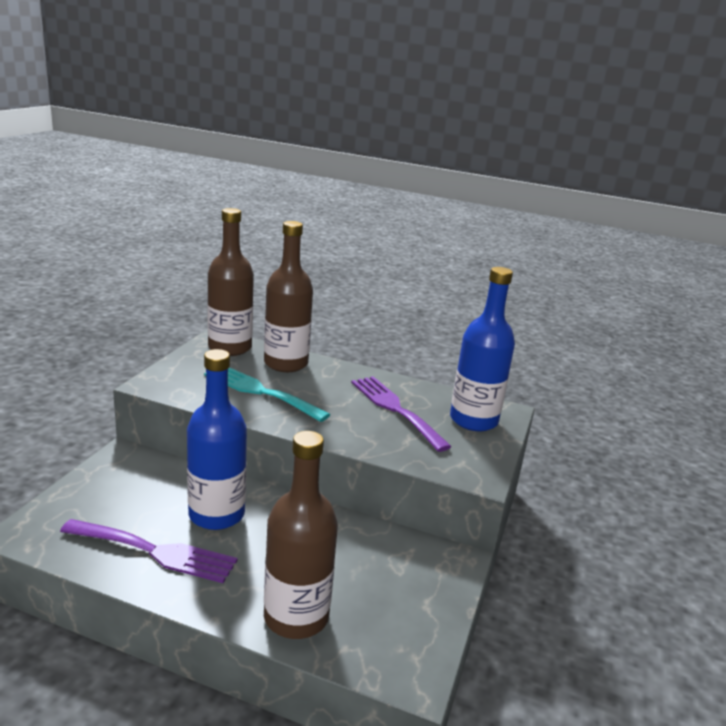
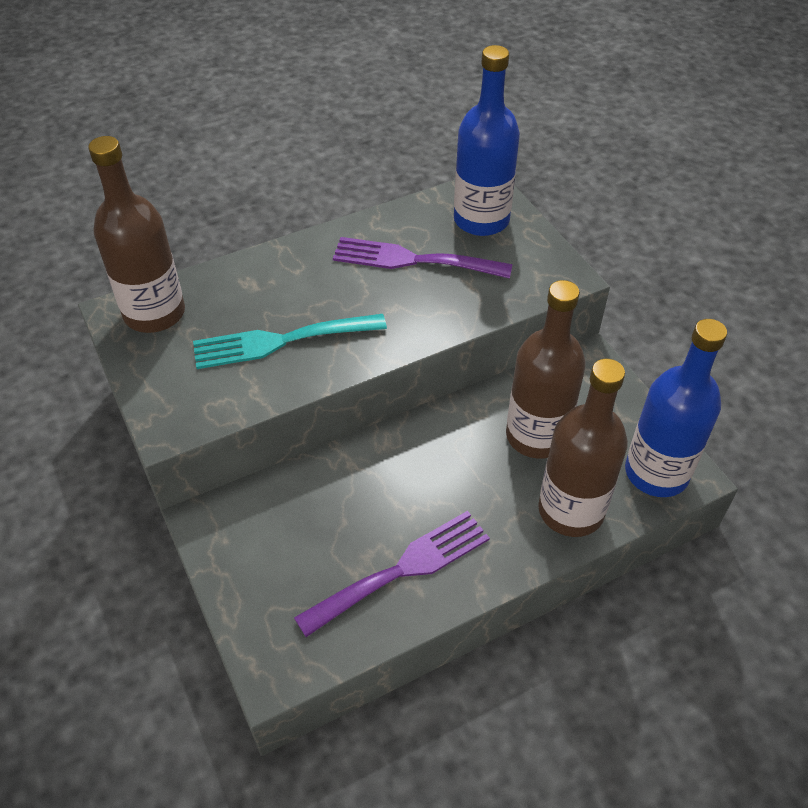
camera: 45 degrees left, 25 degrees up
(216, 514) = (386, 492): blue bottle -> blue bottle (656, 473)
(286, 363) = (241, 287): brown bottle -> brown bottle (536, 436)

